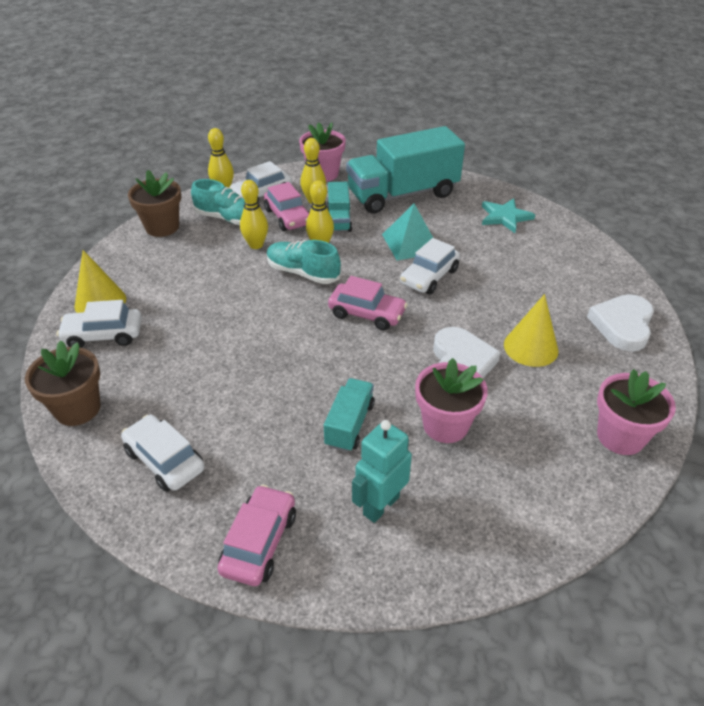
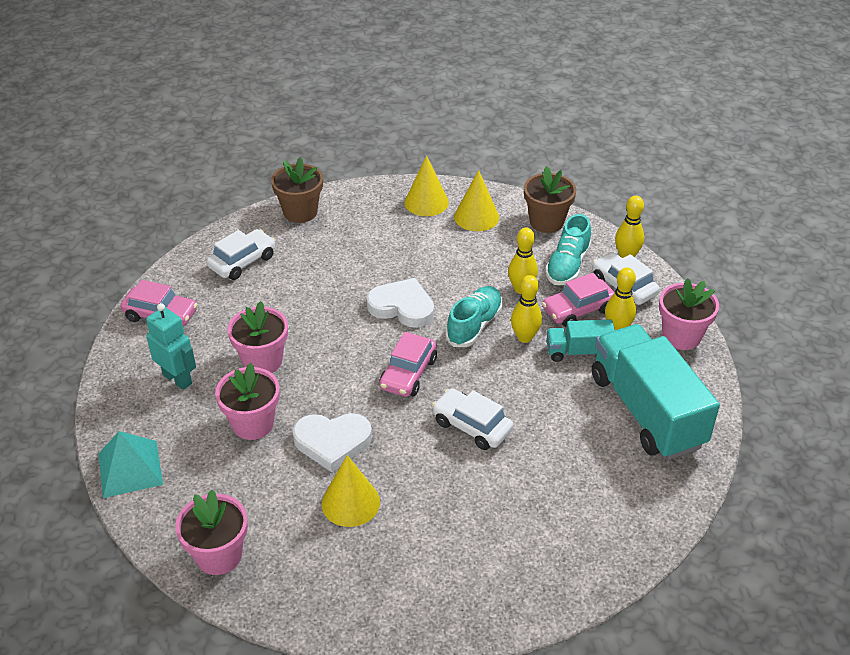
camera: 90 degrees right, 0 degrees up
(103, 335) = (383, 211): white car -> none
(139, 268) = (476, 217): none -> yellow cone
(349, 425) = (262, 361): turquoise truck -> pink flower pot
(411, 243) = (536, 413): turquoise pyramid -> turquoise pyramid (130, 468)
(505, 217) = (607, 513): turquoise star -> none
(622, 325) = (383, 598): white heart -> white heart (402, 307)

